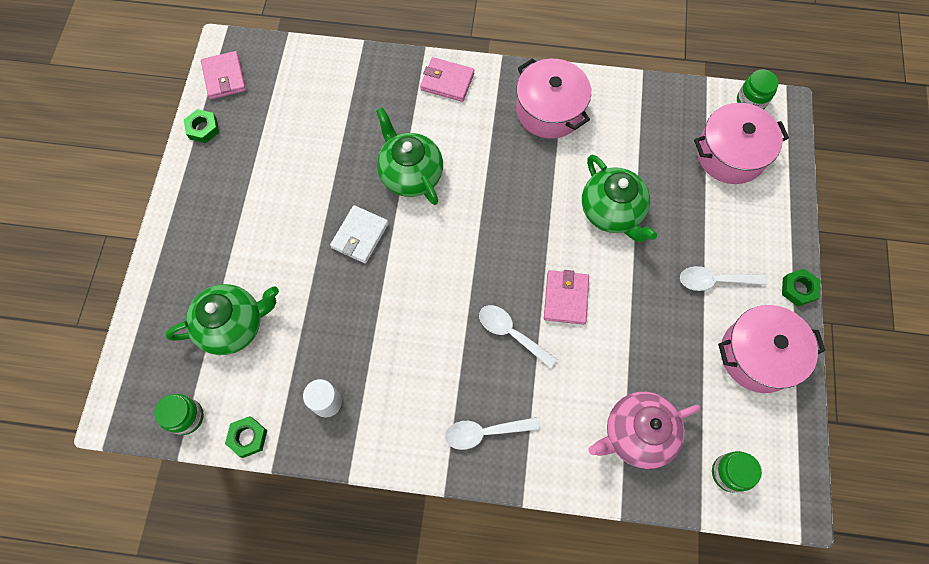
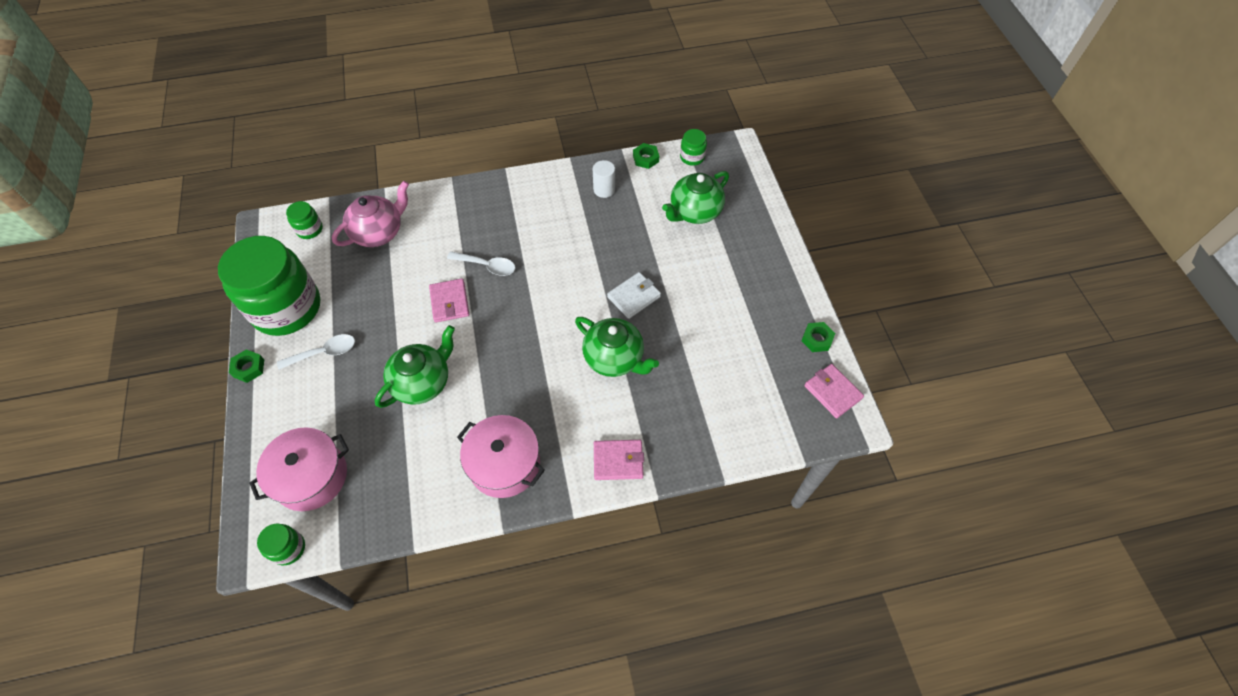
camera: 160 degrees right, 10 degrees down
(360, 236) = (634, 297): white wallet -> white wallet turned 45 degrees clockwise
(484, 432) = (488, 204): white spoon -> none
(612, 212) = (423, 382): green teapot -> green teapot turned 90 degrees clockwise
(758, 355) = (286, 308): pink pot -> green jar

